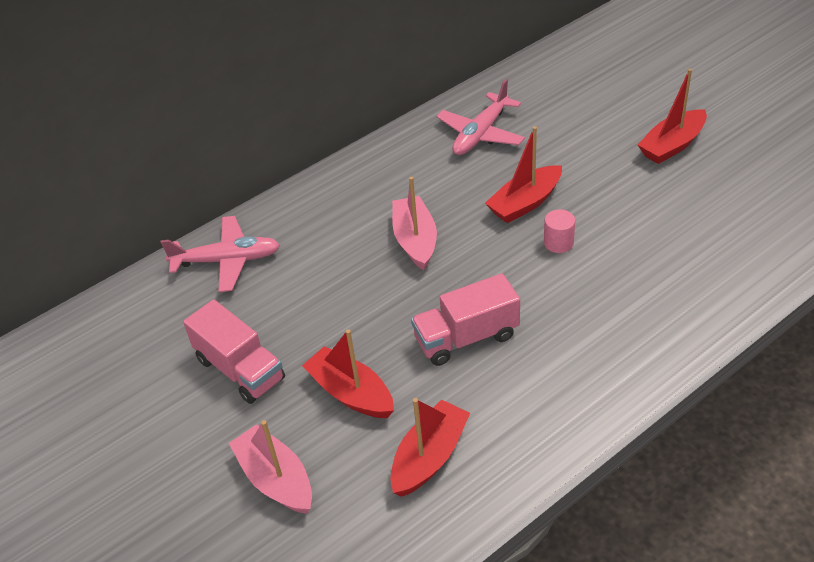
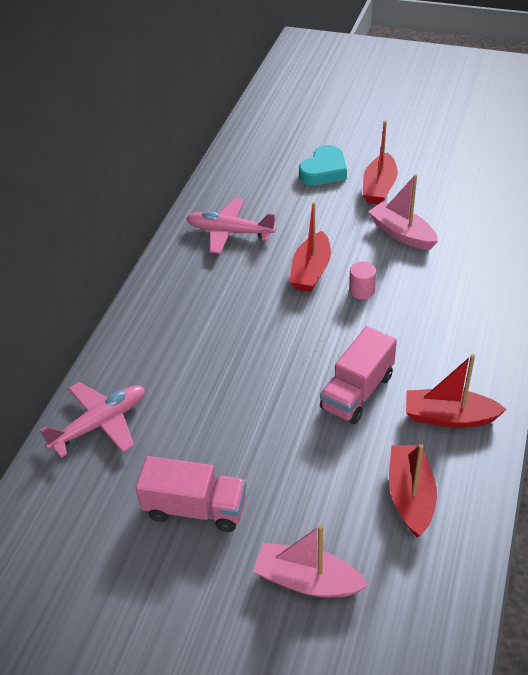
camera: 35 degrees left, 0 degrees up
(351, 393) = (306, 479): red boat -> red boat (449, 417)
(415, 240) = (250, 335): pink boat -> pink boat (402, 234)
(480, 134) = (229, 232): pink plane -> pink plane turned 105 degrees clockwise
(628, 107) = (324, 171): none -> turquoise heart

